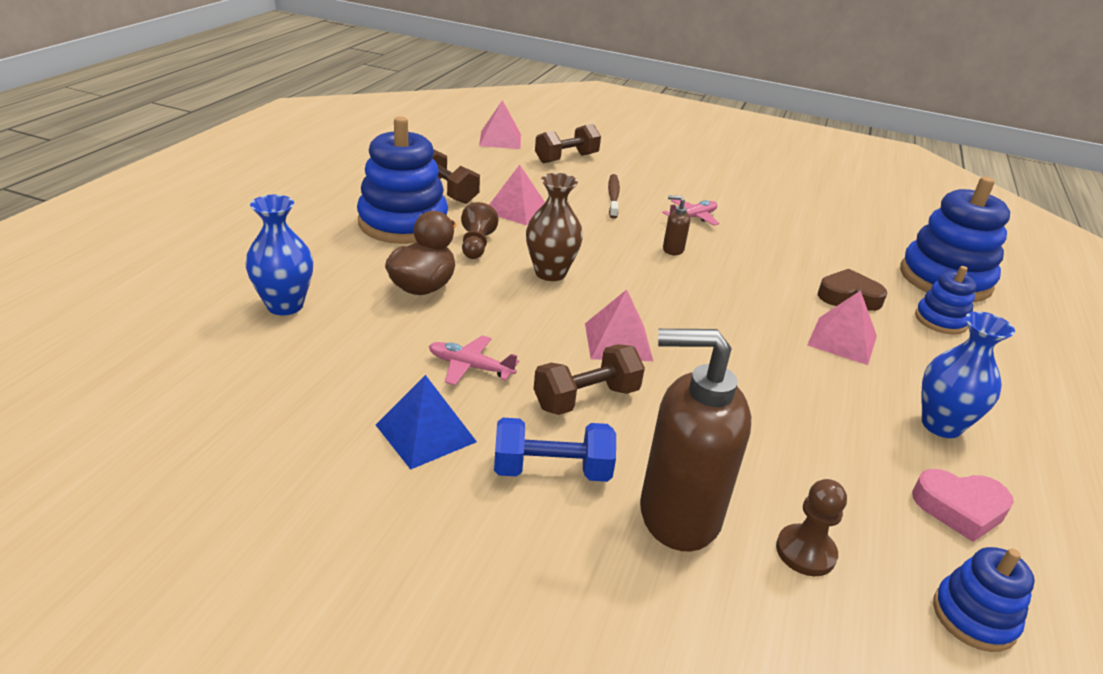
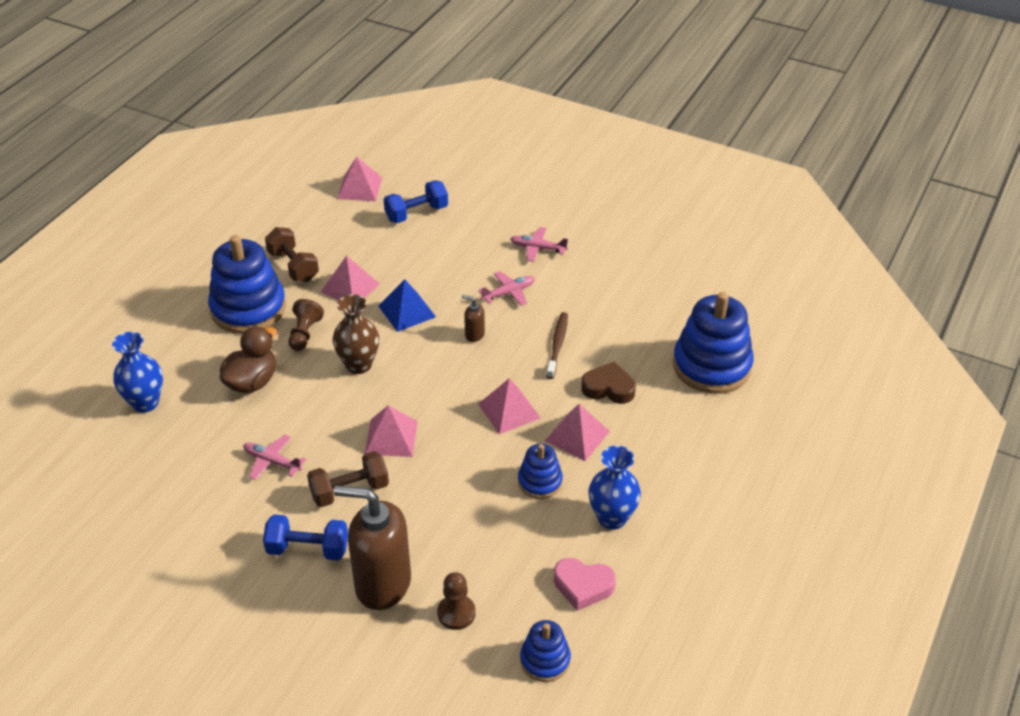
camera: 10 degrees right, 10 degrees up
(425, 433) = (230, 518): blue pyramid -> blue pyramid (407, 311)
(566, 158) = (416, 213): brown dumbbell -> blue dumbbell
(613, 196) = (444, 266): brown toothbrush -> brown toothbrush (557, 345)
(703, 186) = (538, 248): none -> pink plane
(748, 316) = (509, 411): none -> pink pyramid
(940, 320) = (677, 414): blue stacking toy -> blue stacking toy (540, 482)

